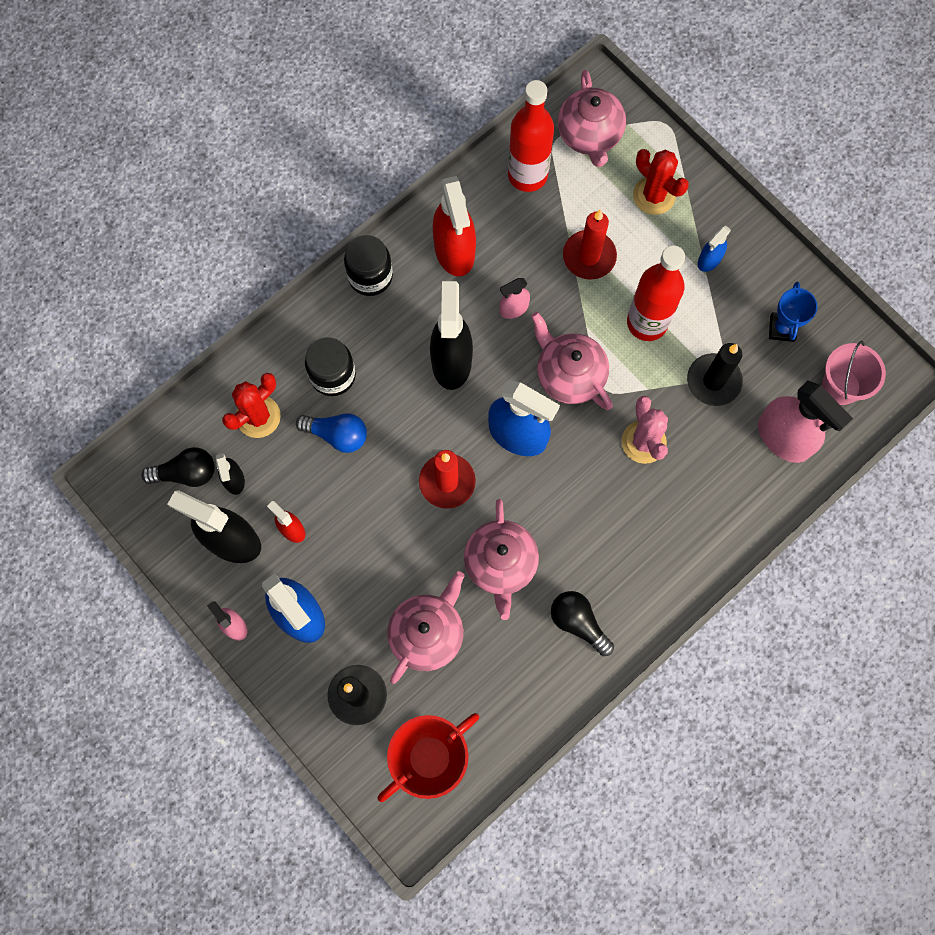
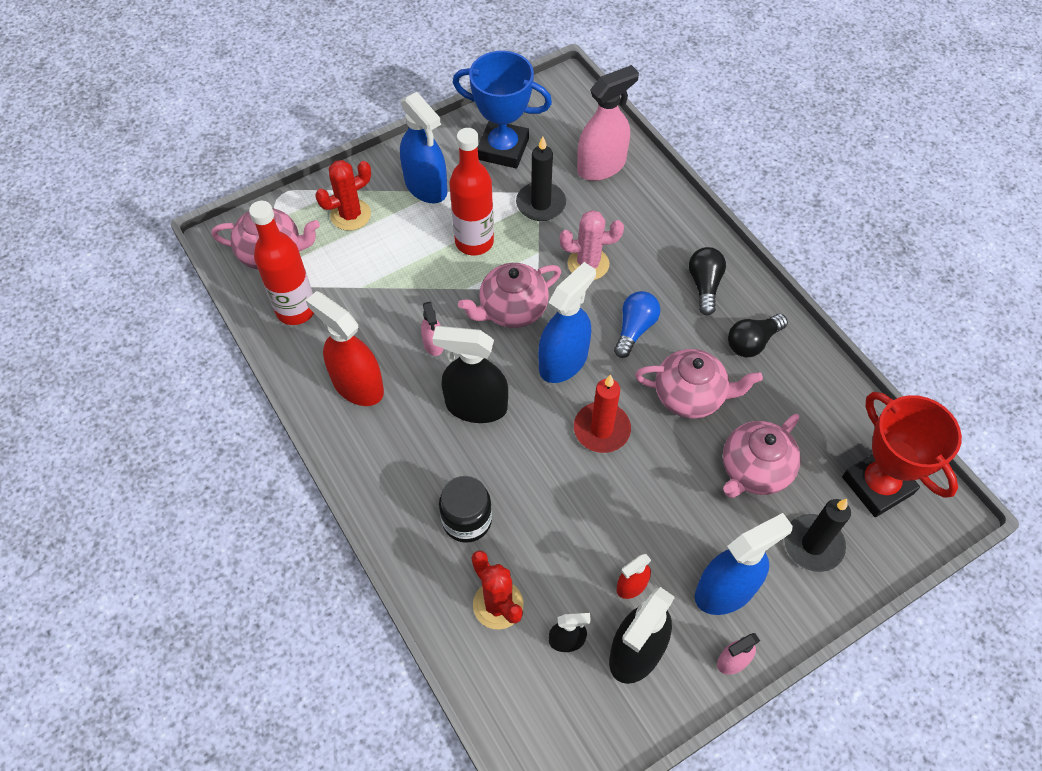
camera: 80 degrees left, 15 degrees down
(186, 473) = (550, 694): black light bulb -> black light bulb (704, 285)
(337, 435) = (534, 525): blue light bulb -> blue light bulb (634, 329)
(370, 276) = (364, 467): black jar -> none
(427, 633) = (754, 470): pink teapot -> pink teapot turned 90 degrees counterclockwise
(454, 250) = (357, 385): red spray bottle -> red spray bottle turned 135 degrees counterclockwise
(589, 256) = (396, 274): red candle -> none
(709, 260) = (426, 186): blue spray bottle -> blue spray bottle, size x1.96
(782, 328) = (503, 149): blue trophy -> blue trophy, size x1.85
(841, 386) = (563, 121): pink bucket -> none

